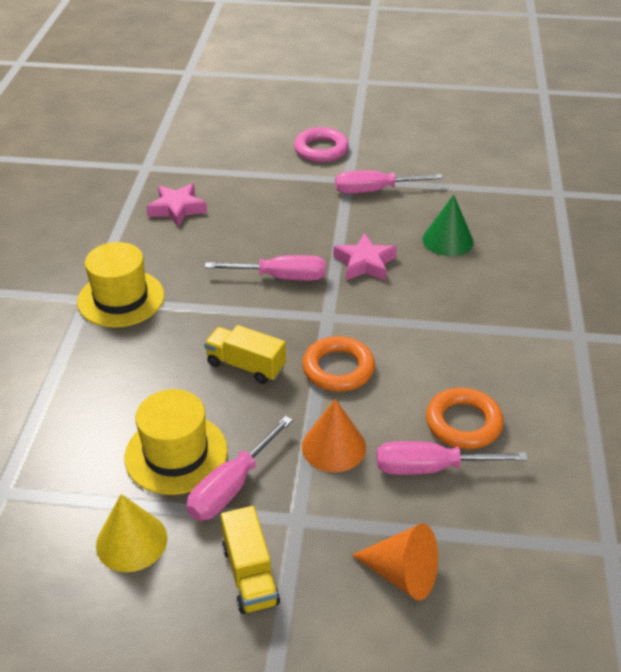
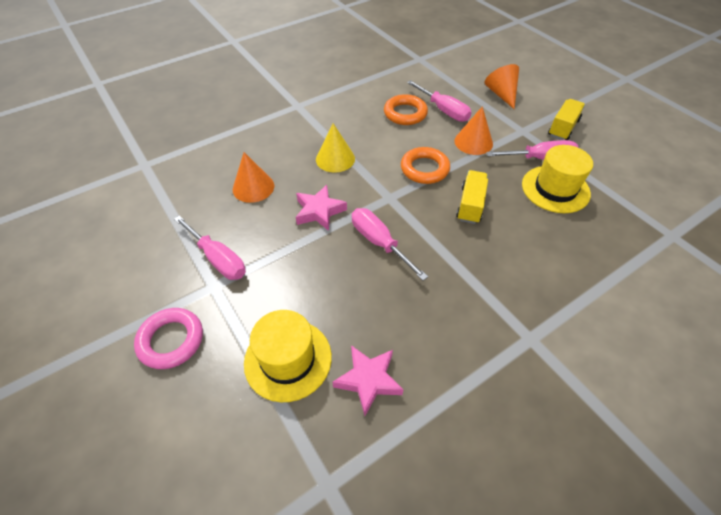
camera: 130 degrees left, 10 degrees up
(121, 298) = (504, 316): yellow hat -> yellow hat (288, 359)
(131, 541) = (609, 169): yellow cone -> yellow cone (335, 159)
(246, 366) = (470, 205): yellow truck -> yellow truck turned 150 degrees counterclockwise
(447, 240) = (253, 187): green cone -> orange cone

